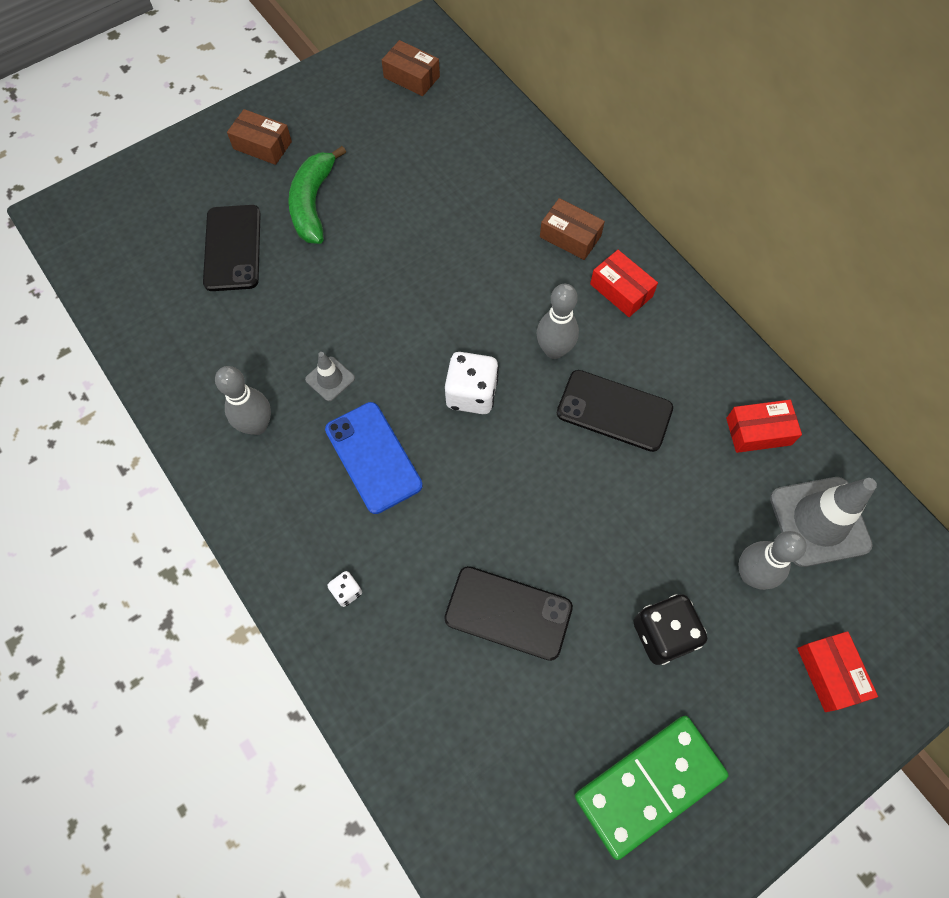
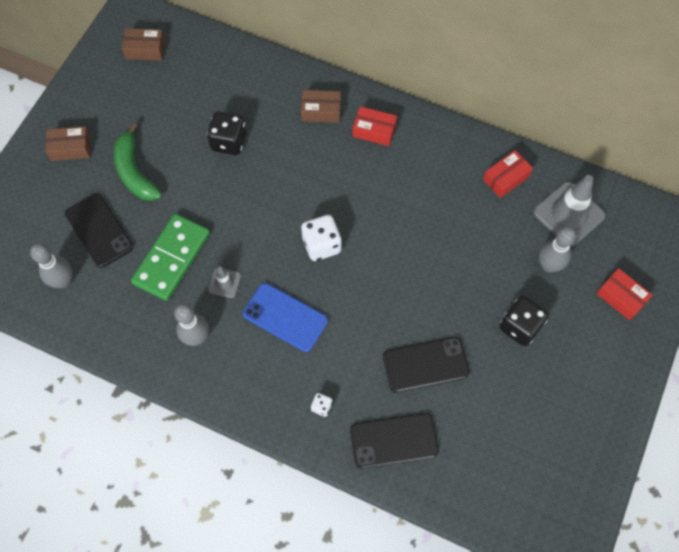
camera: 30 degrees left, 0 degrees up
(439, 220) = (229, 142): none -> black dice
(554, 350) = (356, 190): grey bowling pin -> grey bowling pin (63, 281)
(614, 411) = (415, 210): black phone -> black phone (394, 440)
(649, 785) = (560, 414): green domino -> green domino (172, 258)

